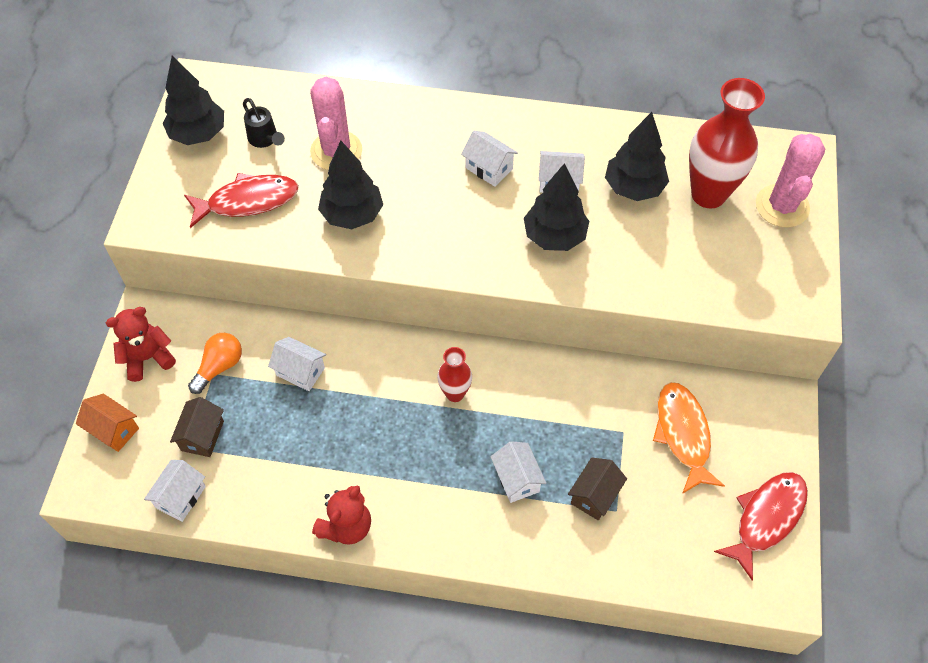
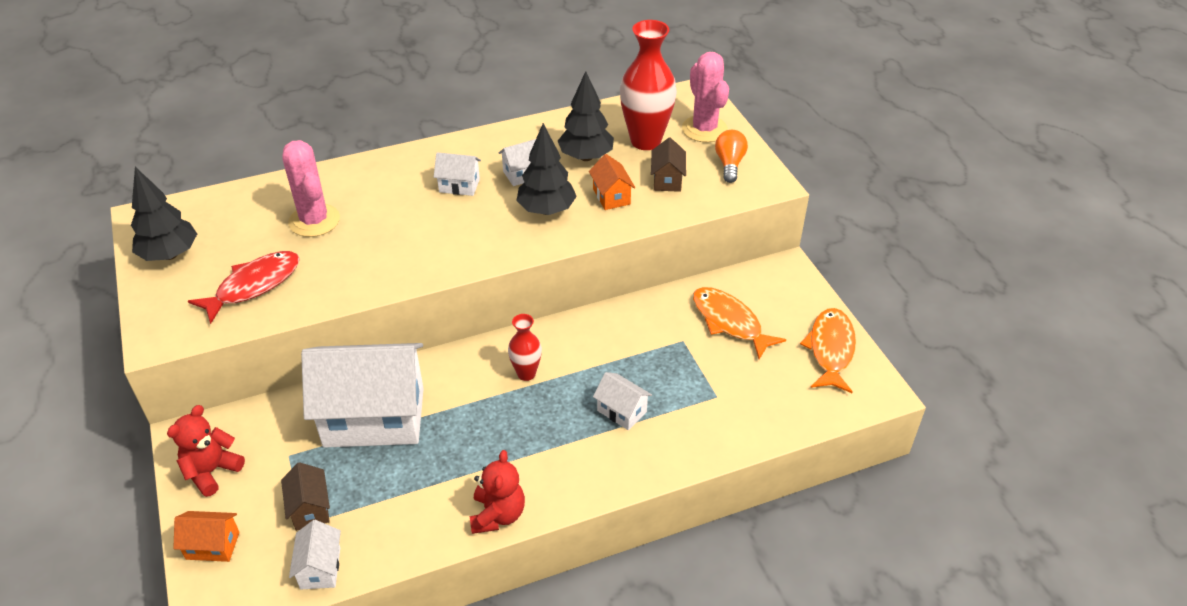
camera: 30 degrees left, 15 degrees down
(219, 366) = (291, 447): orange light bulb -> orange light bulb (729, 164)
(265, 140) = (240, 236): black watering can -> none
(300, 371) = (374, 417): white house -> white house, size x2.33
(352, 215) = (361, 259): black tree -> none
(594, 495) = (692, 394): brown house -> brown house (667, 180)
(629, 249) = (611, 196): none -> orange house
(766, 518) = (830, 350): red fish -> orange fish

